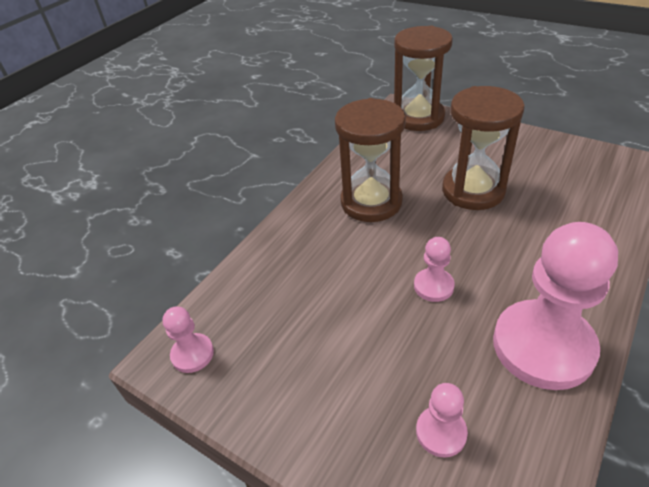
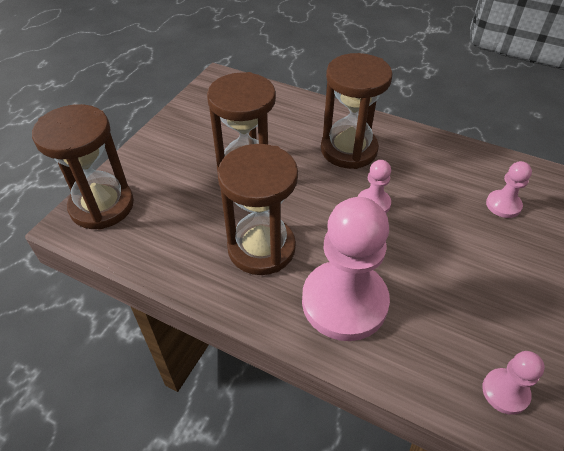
camera: 100 degrees left, 5 degrees up
(528, 272) = (349, 150): none -> brown hourglass
(543, 346) = (417, 151): pink pawn -> pink pawn (344, 302)

